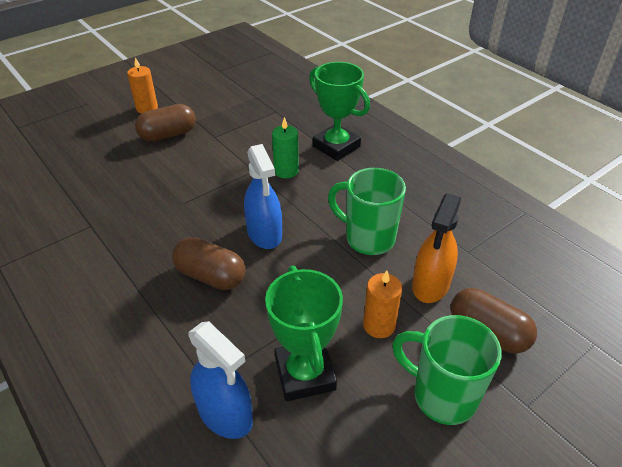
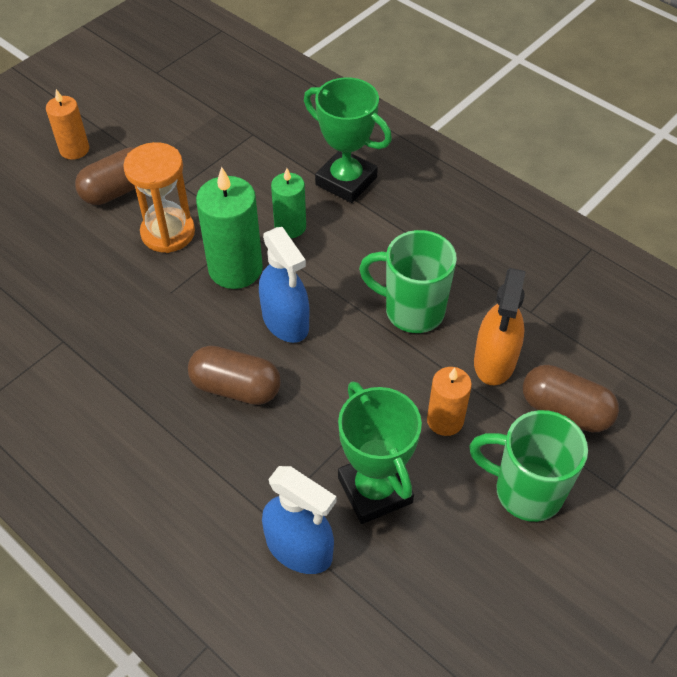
camera: 10 degrees left, 10 degrees up
(194, 164) = (168, 233): none -> orange hourglass
(236, 193) = (235, 268): none -> green candle

